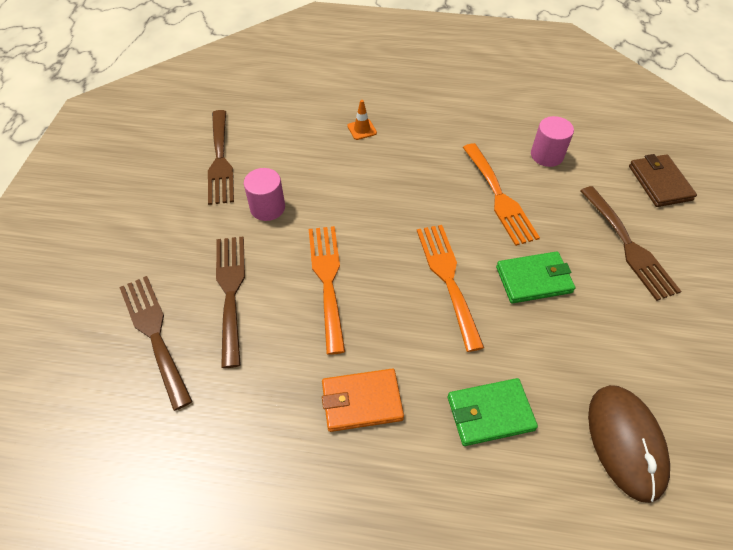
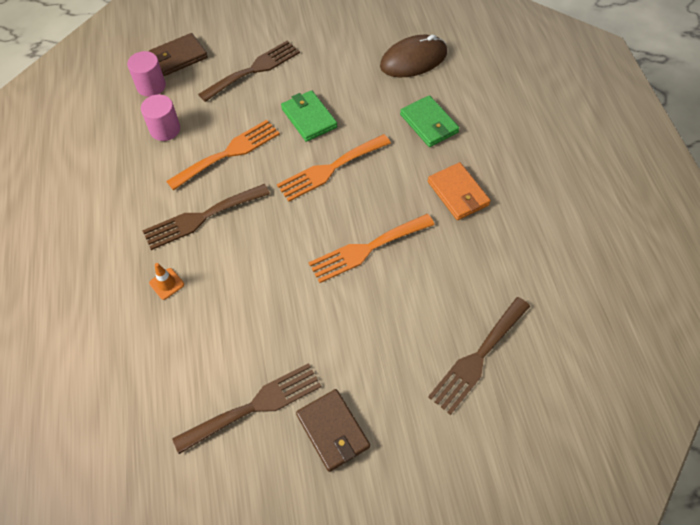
camera: 110 degrees left, 5 degrees up
(167, 202) = (333, 431): none -> brown wallet
(231, 291) = (410, 317): brown fork -> brown fork (201, 217)
(267, 208) = (305, 329): pink cylinder -> pink cylinder (151, 86)

